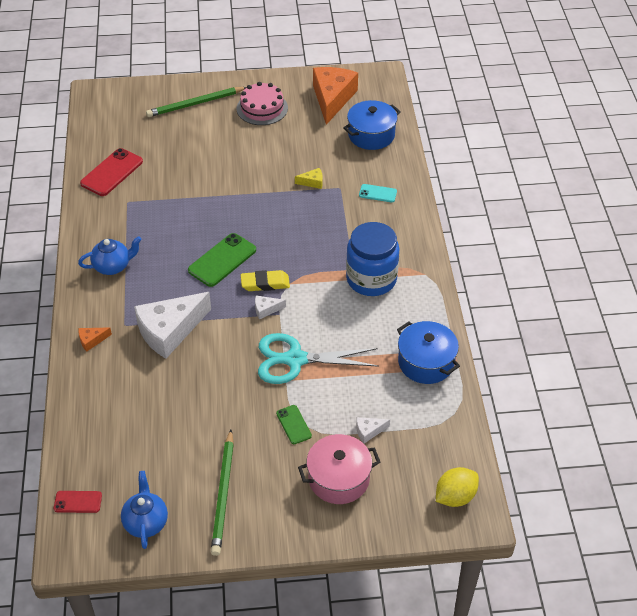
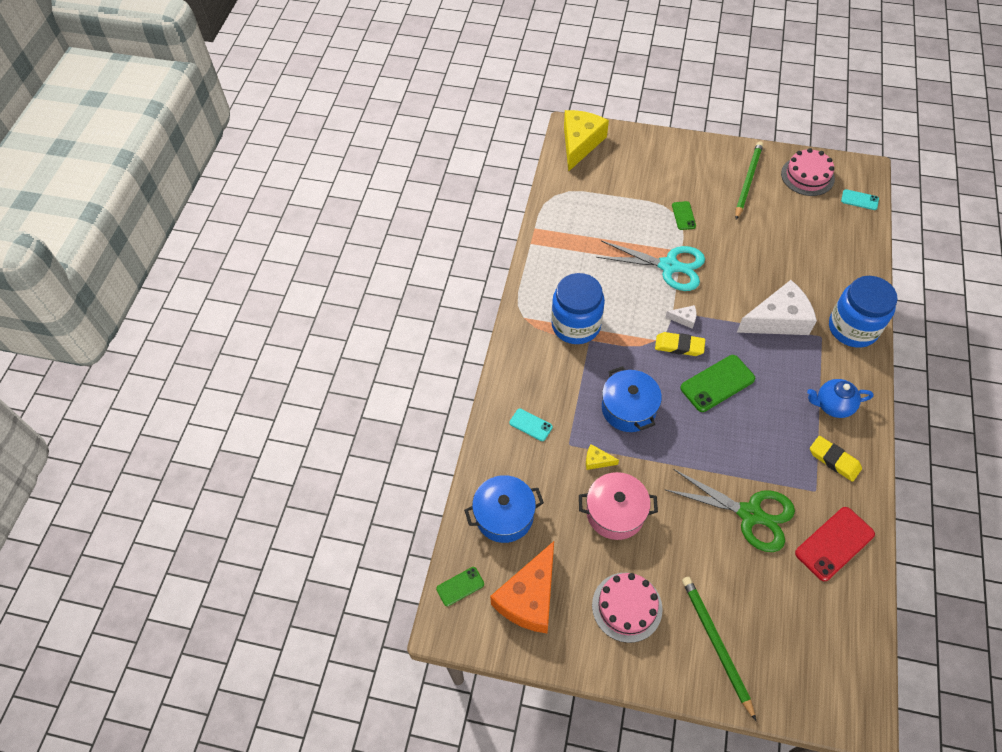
camera: 160 degrees left, 10 degrees up
(78, 502) = (859, 200): red phone -> turquoise phone
(92, 340) = (853, 328): orange cheese -> blue jar
(112, 225) = (834, 460): none -> yellow eraser
(146, 522) = (807, 176): blue teapot -> pink cake
(180, 176) = (750, 514): none -> green scissors
(195, 104) = (716, 644): green pencil -> green pencil turned 105 degrees counterclockwise
(339, 478) = (659, 172): pink pot -> pink pot (615, 513)
(369, 431) = (626, 198): white cheese -> none
(383, 94) = (460, 586): none -> green phone
(426, 362) = (559, 238): blue pot -> blue pot (628, 408)
(455, 496) = (580, 143): yellow lemon -> yellow cheese

